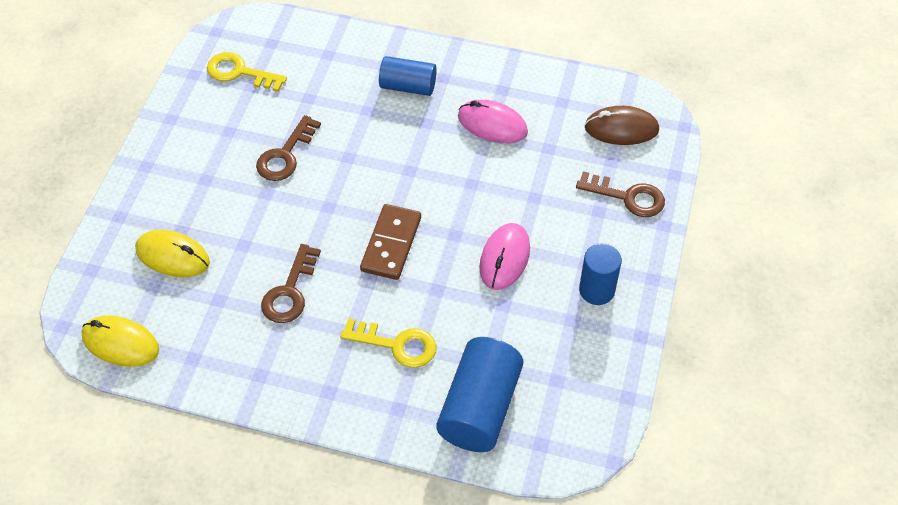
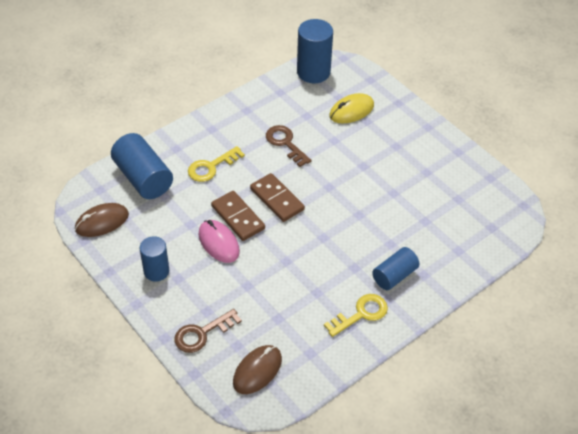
camera: 125 degrees right, 5 degrees down
(120, 343) = (313, 72): yellow mouse -> blue cylinder
(240, 72) = (474, 199): yellow key -> yellow key (361, 314)
(285, 155) = (385, 187): brown key -> none
(452, 264) = (238, 217): none -> brown domino
(492, 125) = (323, 300): pink mouse -> none
(585, 399) = (102, 222): none -> brown mouse

